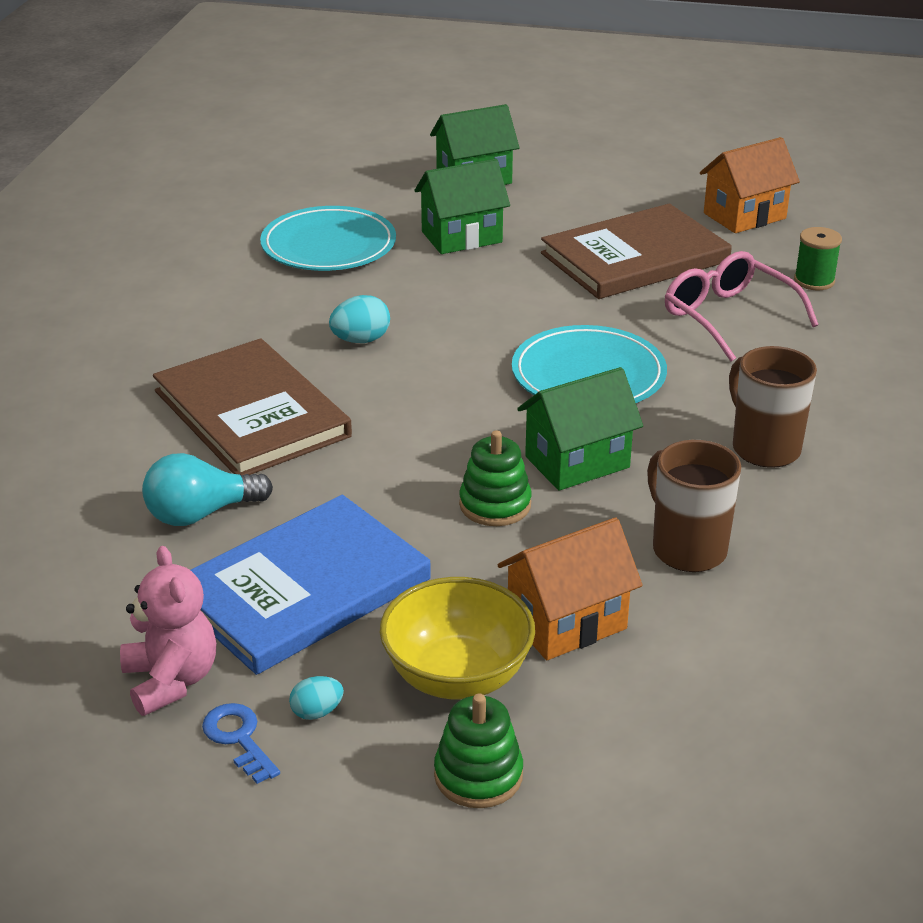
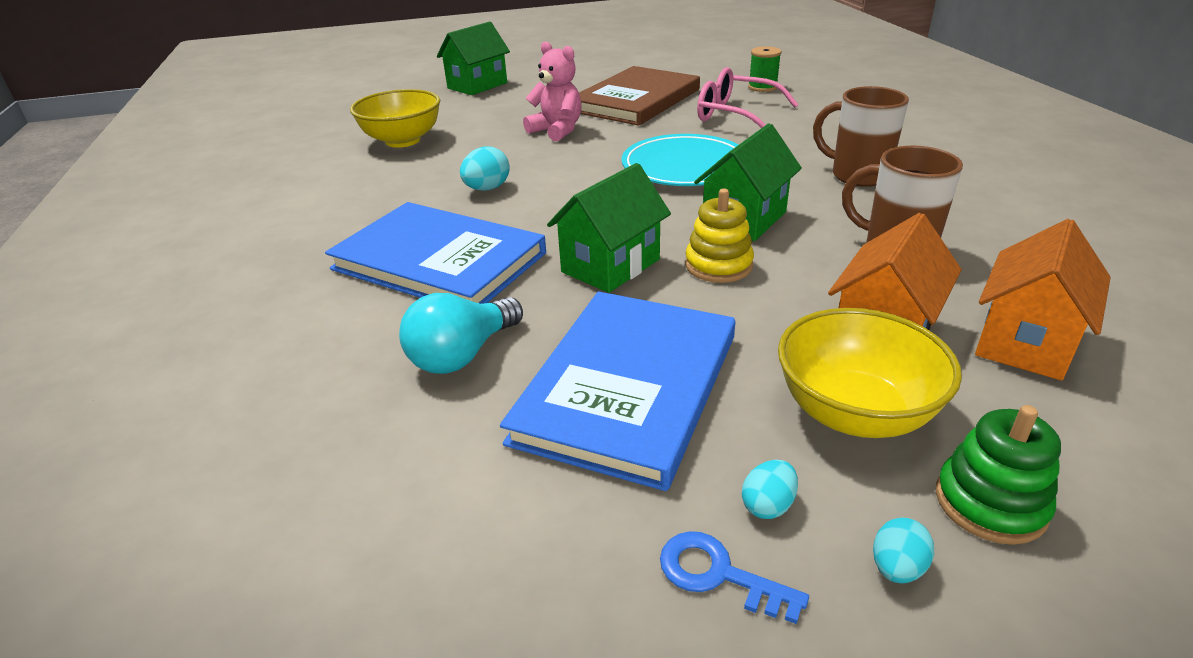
camera: 25 degrees left, 0 degrees up
(171, 680) = (579, 537): pink teddy bear -> pink teddy bear (557, 131)
(251, 413) = (439, 261): brown book -> blue book
(328, 245) = (402, 140): turquoise plate -> yellow bowl
(360, 783) = (896, 568): none -> turquoise egg
(461, 237) = (502, 115): green house -> green house (610, 266)
(495, 505) = (718, 265): green stacking toy -> yellow stacking toy
(744, 216) = (679, 68): orange house -> orange house (1025, 342)

